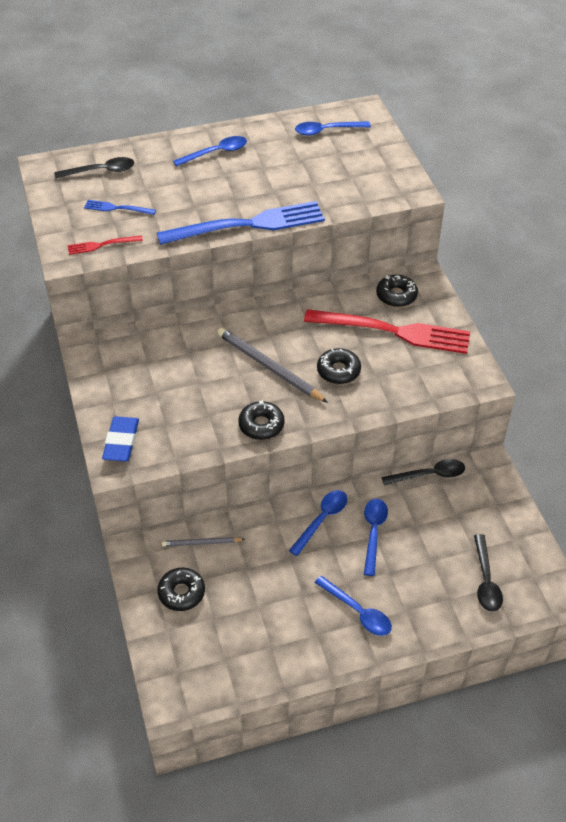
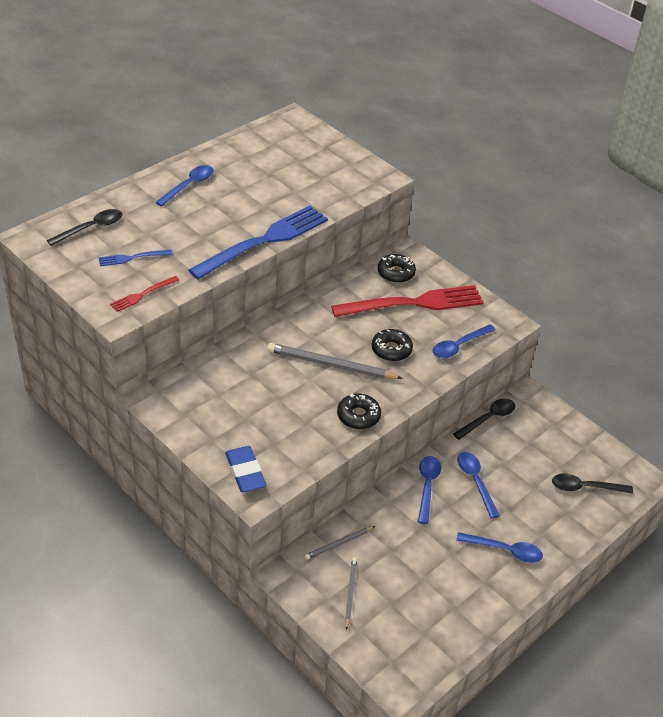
camera: 30 degrees left, 5 degrees down
(181, 593) = (350, 593): black donut -> grey pencil
(326, 131) = (274, 143): blue spoon -> blue spoon (459, 346)
(486, 580) = (584, 487): black spoon -> black spoon turned 120 degrees clockwise

